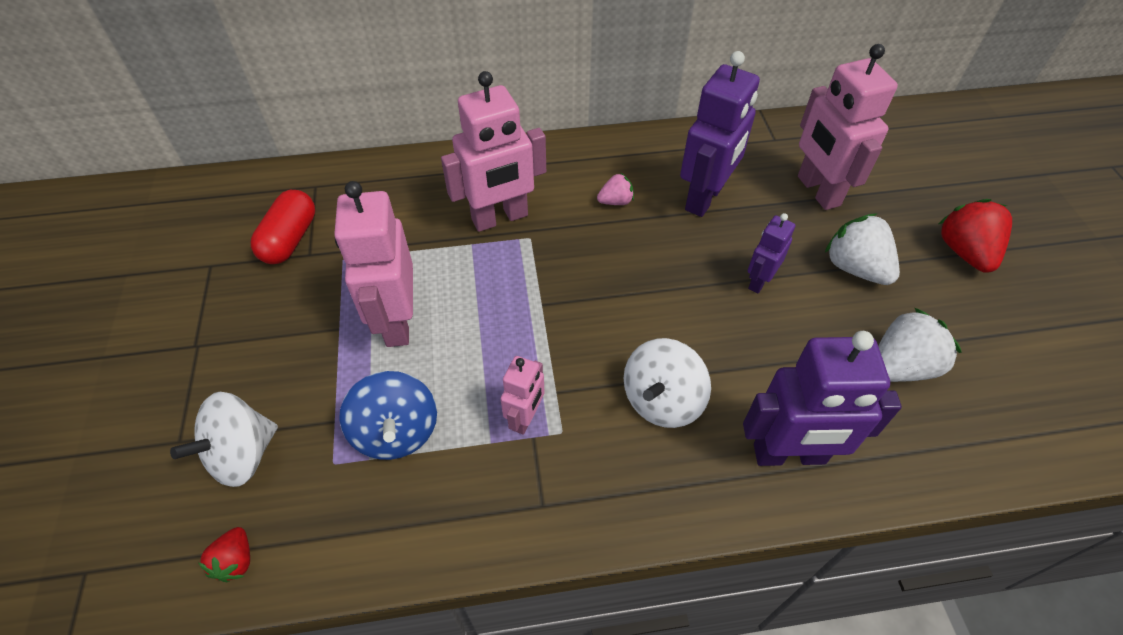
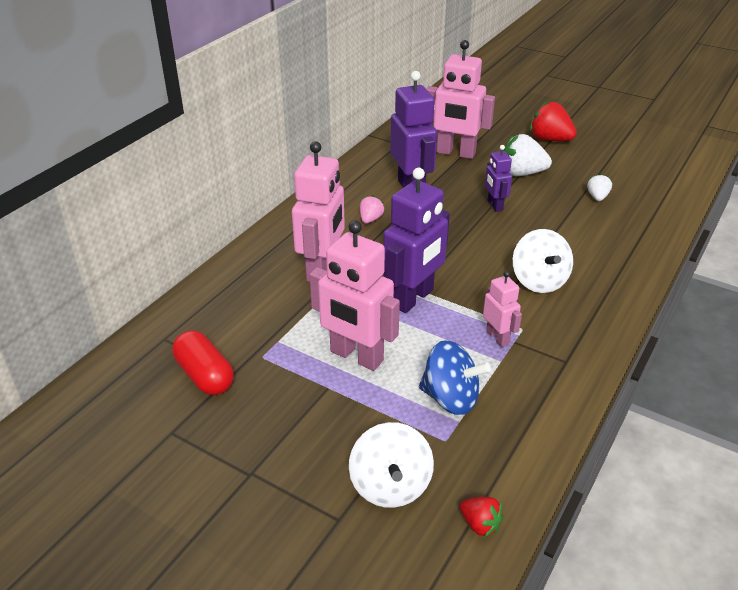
camera: 50 degrees left, 15 degrees down
(789, 455) = (615, 259): purple robot -> purple robot (413, 298)
(900, 366) = (597, 197): white strawberry -> white strawberry, size x0.55

